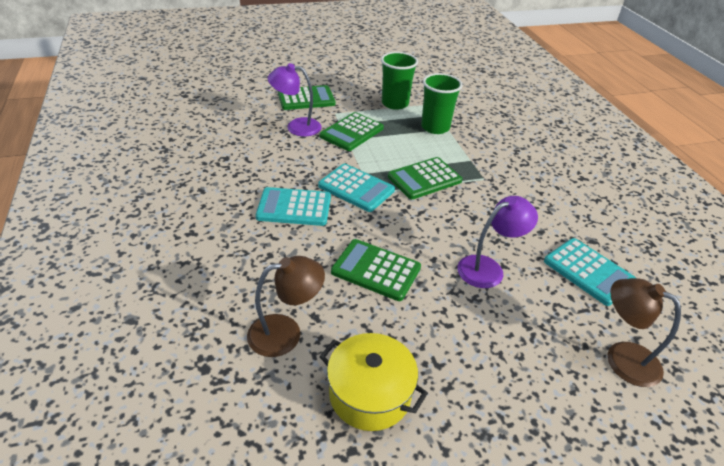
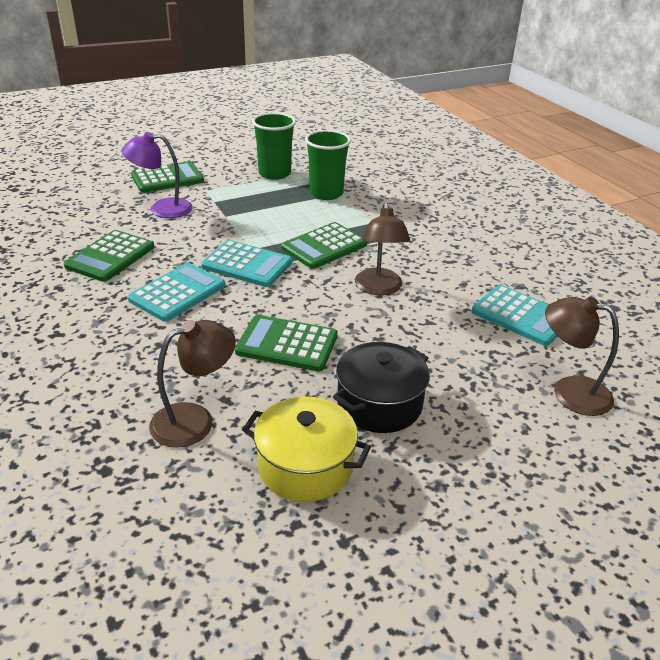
camera: 10 degrees left, 5 degrees down
(294, 207) = (177, 293): turquoise calculator -> turquoise calculator turned 135 degrees clockwise
(352, 132) = (230, 208): green calculator -> green calculator (110, 257)
(445, 342) = (379, 404): none -> black pot
(465, 226) = (379, 288): none -> brown lamp
(488, 268) = (412, 326): purple lamp -> none

